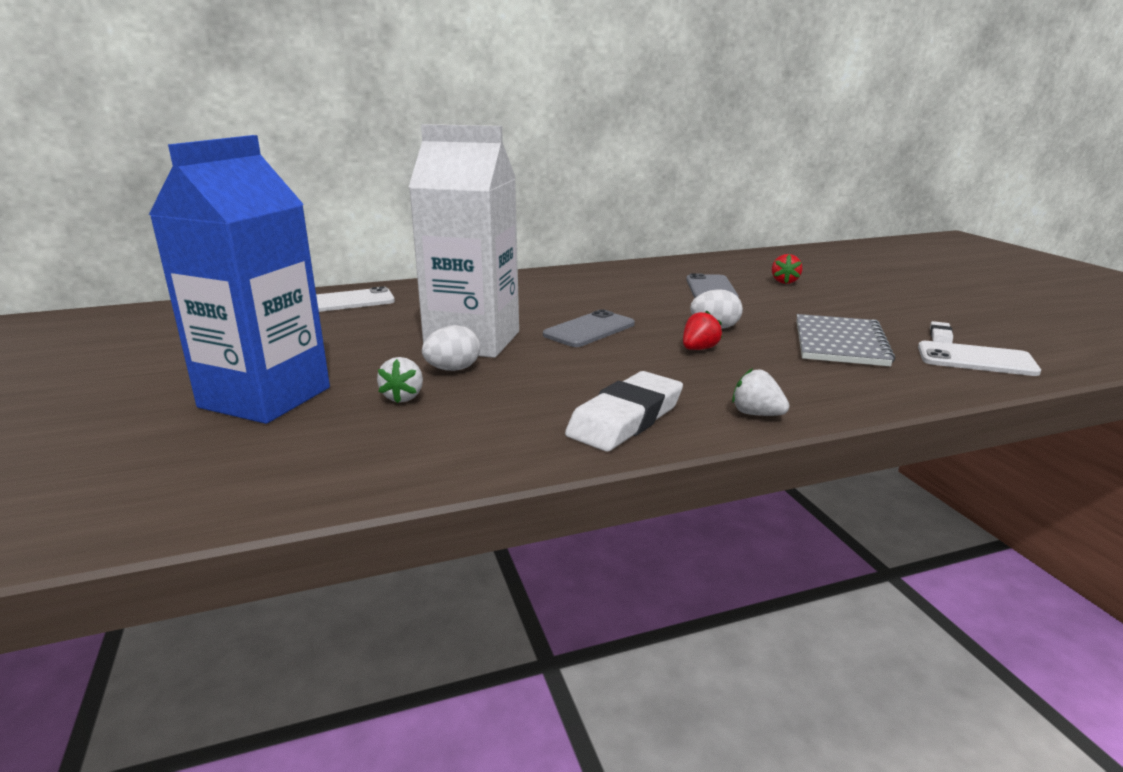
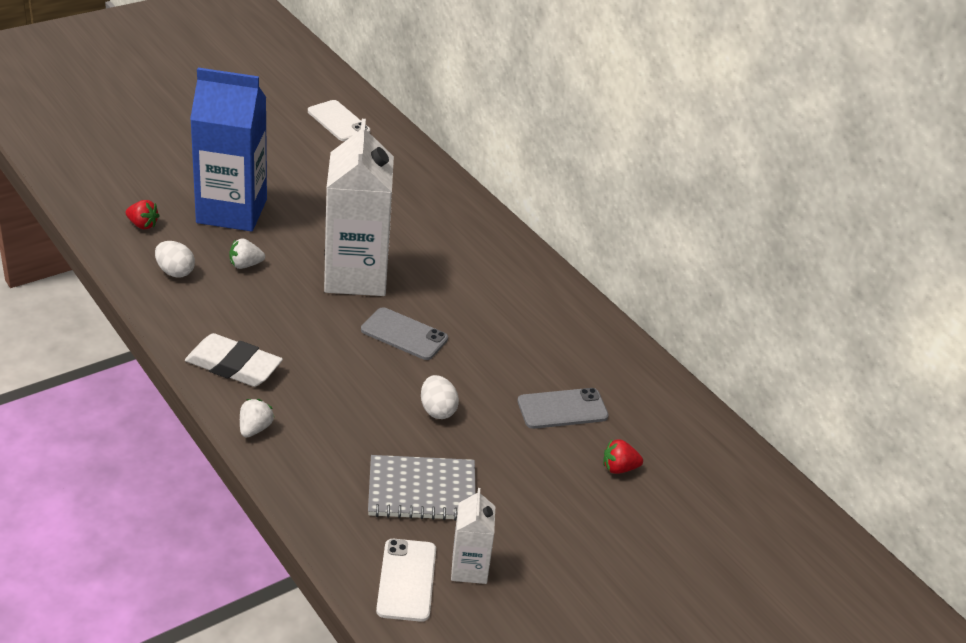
camera: 70 degrees right, 15 degrees up
(350, 301) = (428, 194): white phone -> white phone (338, 121)
(453, 369) = (297, 277): white egg -> white egg (175, 272)
(699, 349) = (377, 400): red strawberry -> red strawberry (143, 225)
(940, 335) = (469, 568): white eraser -> white carton

